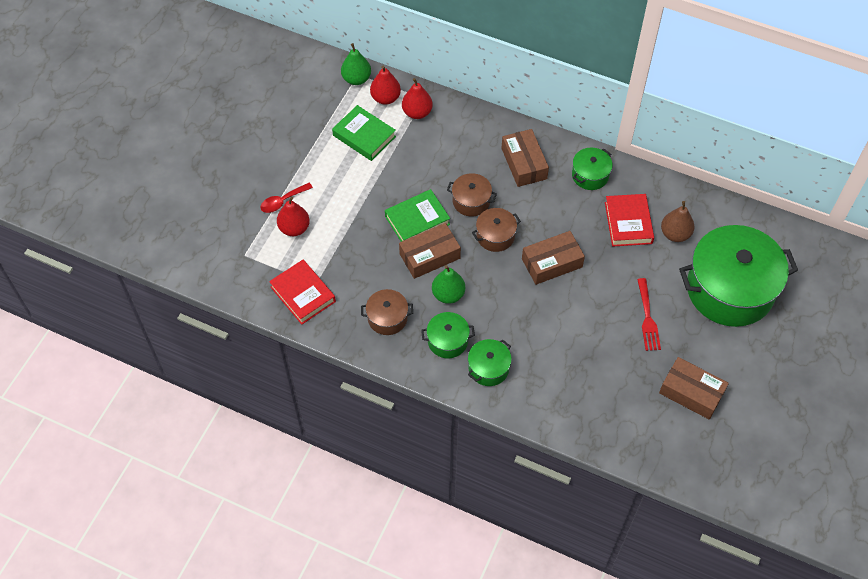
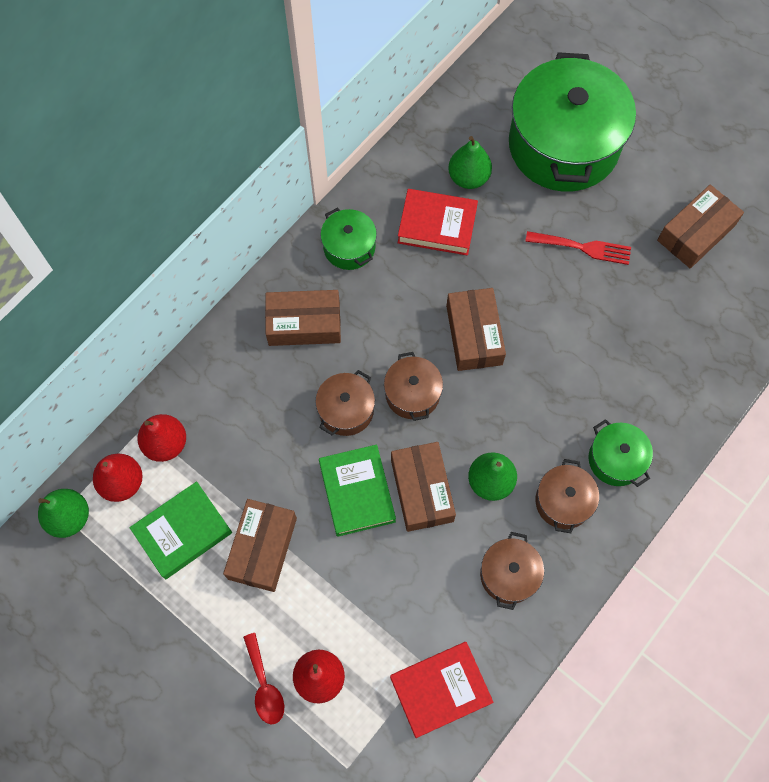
camera: 75 degrees left, 10 degrees up
(366, 179) = (262, 548): none -> brown box
(447, 341) = (563, 501): green pot -> brown pot
(675, 234) = (468, 178): brown pear -> green pear

